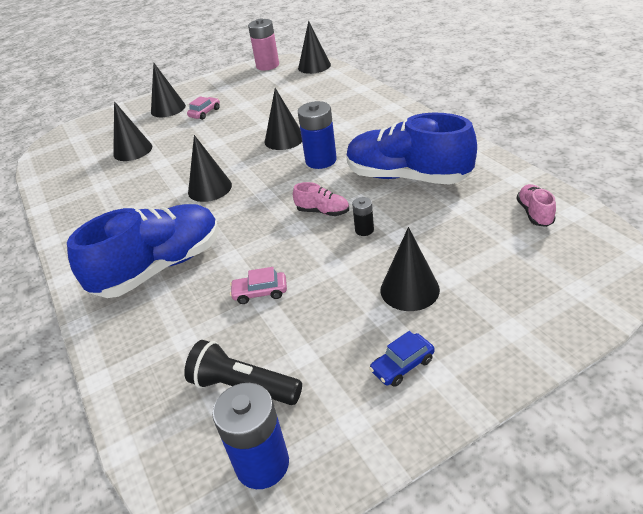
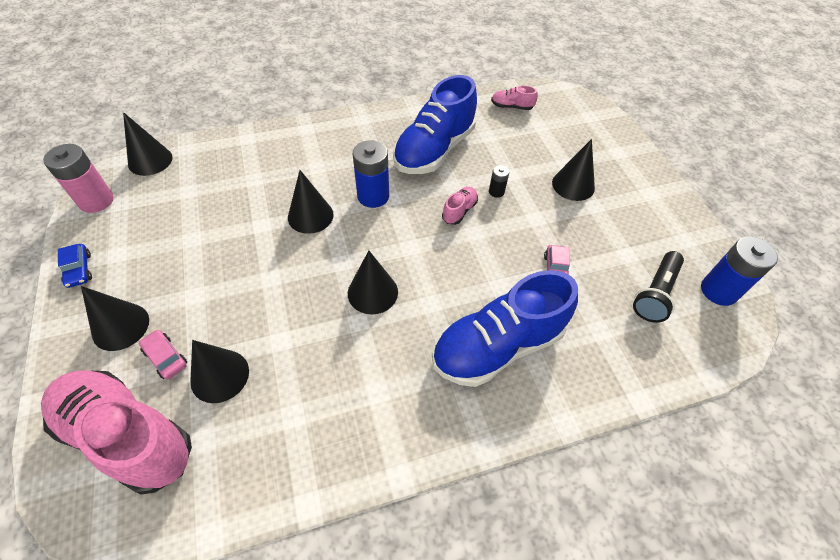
camera: 85 degrees left, 15 degrees up
(94, 137) = (128, 435): none -> pink shoe
(160, 267) = (497, 346): blue shoe -> blue shoe turned 90 degrees counterclockwise
(205, 113) = (177, 282): pink car -> pink car (166, 357)
(402, 365) = (642, 206): blue car -> blue car (79, 270)

